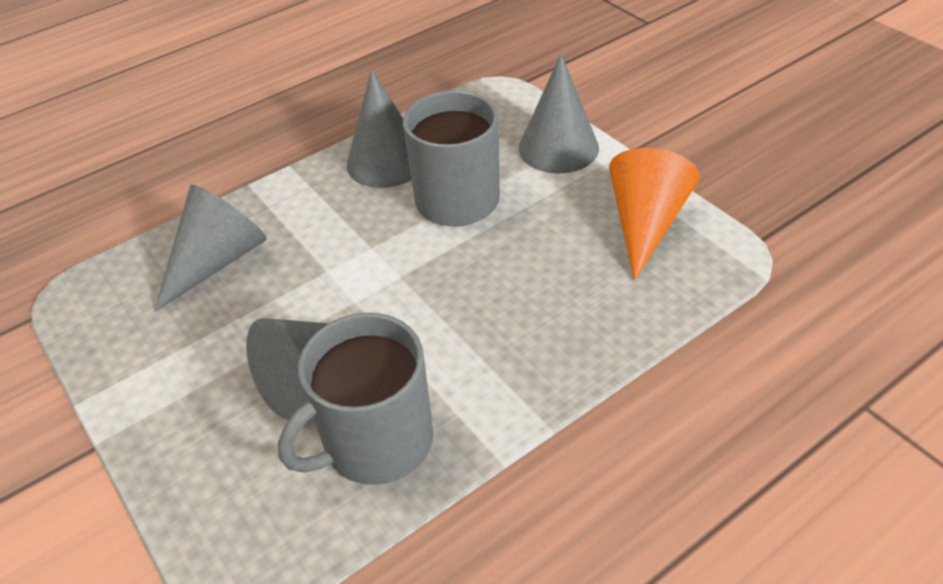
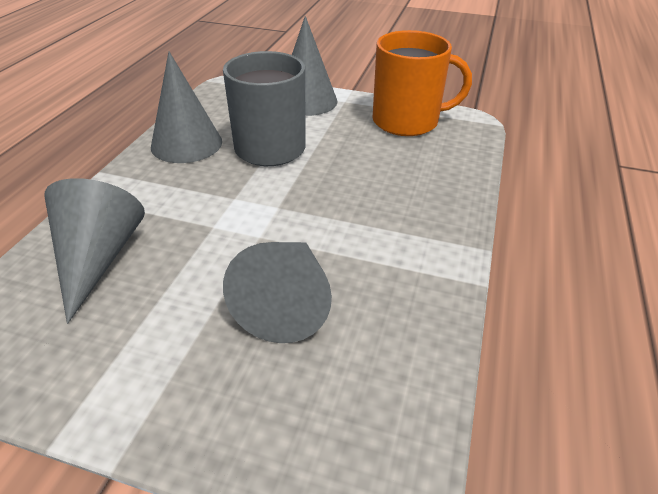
camera: 40 degrees left, 5 degrees down
(375, 442) = (386, 319): grey mug -> none
(645, 223) = (407, 121): orange cone -> orange mug

